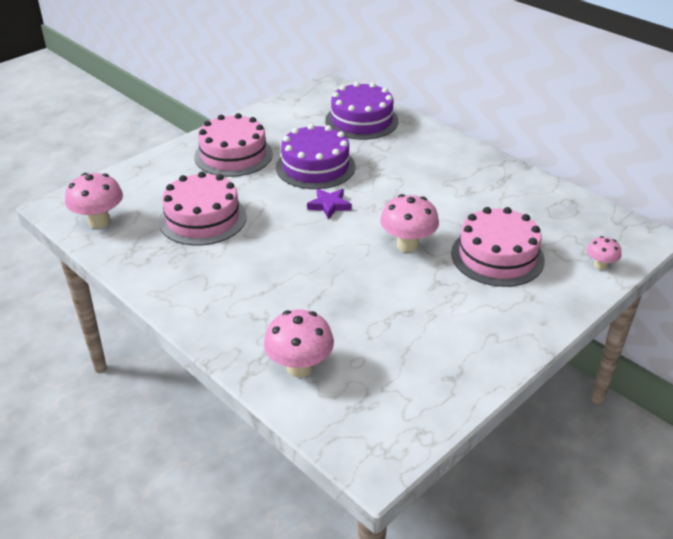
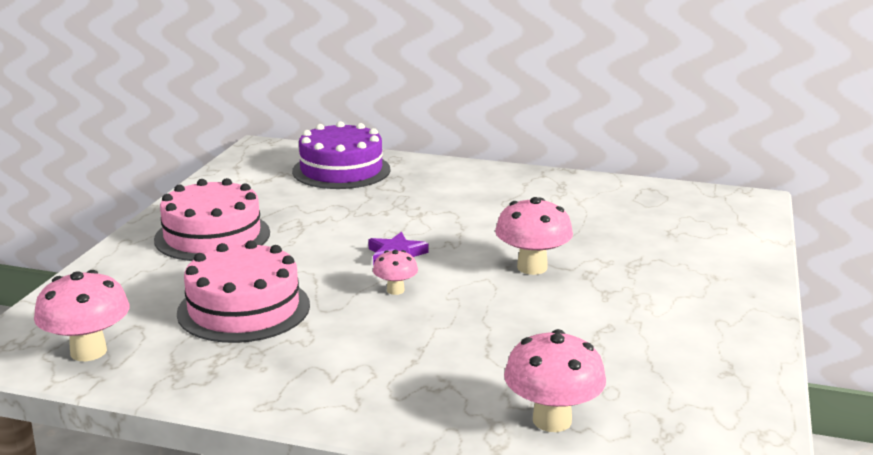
camera: 30 degrees left, 15 degrees down
(315, 167) = (335, 223): purple cake -> none
(497, 256) = (637, 252): pink cake -> none
(600, 265) = (742, 233): pink mushroom -> pink mushroom (395, 290)

